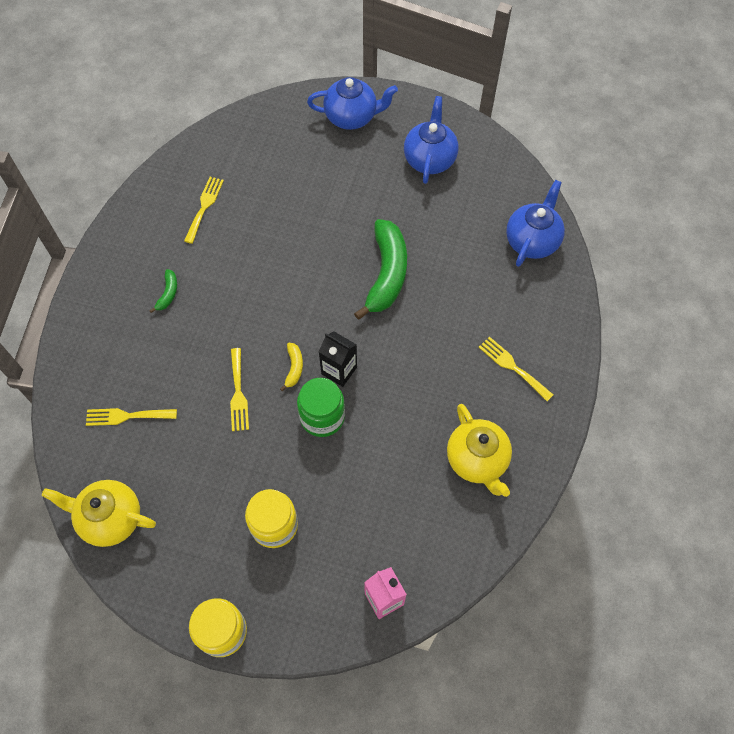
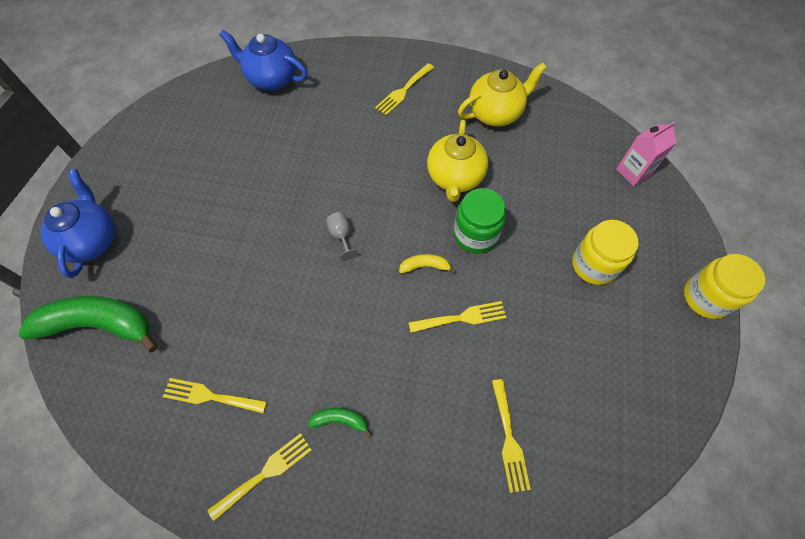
camera: 95 degrees left, 0 degrees up
(110, 518) = (632, 432): yellow teapot -> yellow teapot (455, 178)
(140, 244) = (265, 473): none -> yellow fork
(334, 300) = (341, 236): none -> grey goblet
(339, 370) = (423, 224): black carton -> none
(386, 274) = (309, 191): green banana -> green banana (99, 325)
(429, 159) = (165, 162): blue teapot -> none

